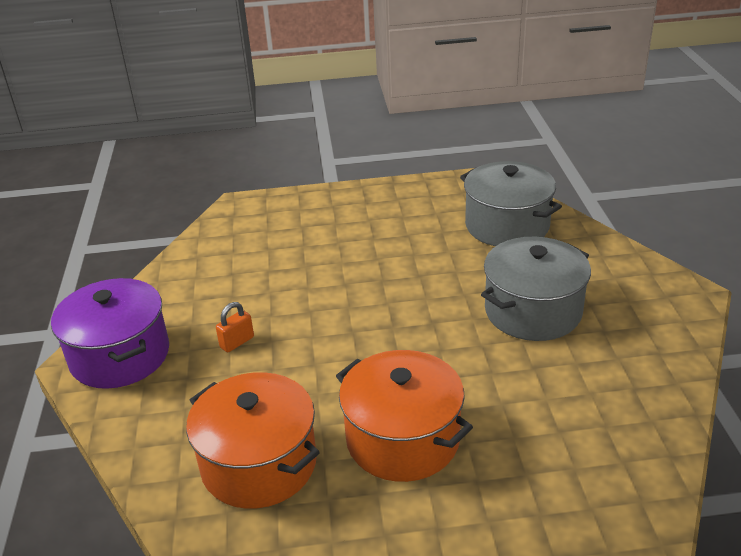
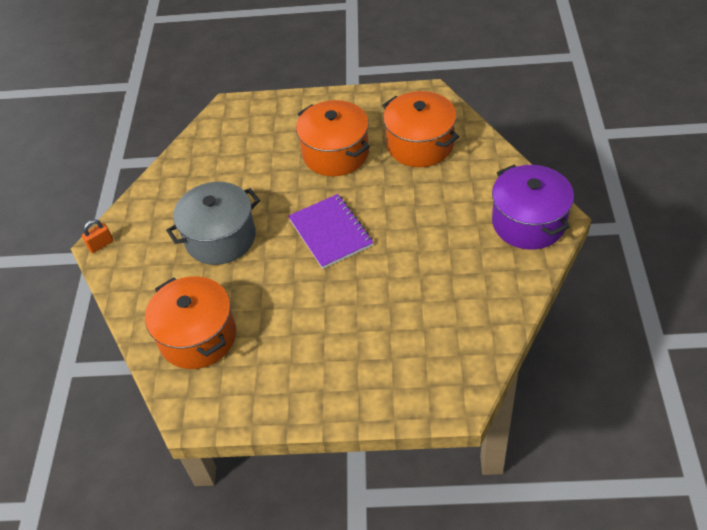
camera: 170 degrees left, 15 degrees up
(237, 342) = (442, 227): orange padlock -> orange padlock (101, 245)
(386, 327) = (330, 232): none -> purple notebook
(507, 225) = (198, 336): grey pot -> orange pot

